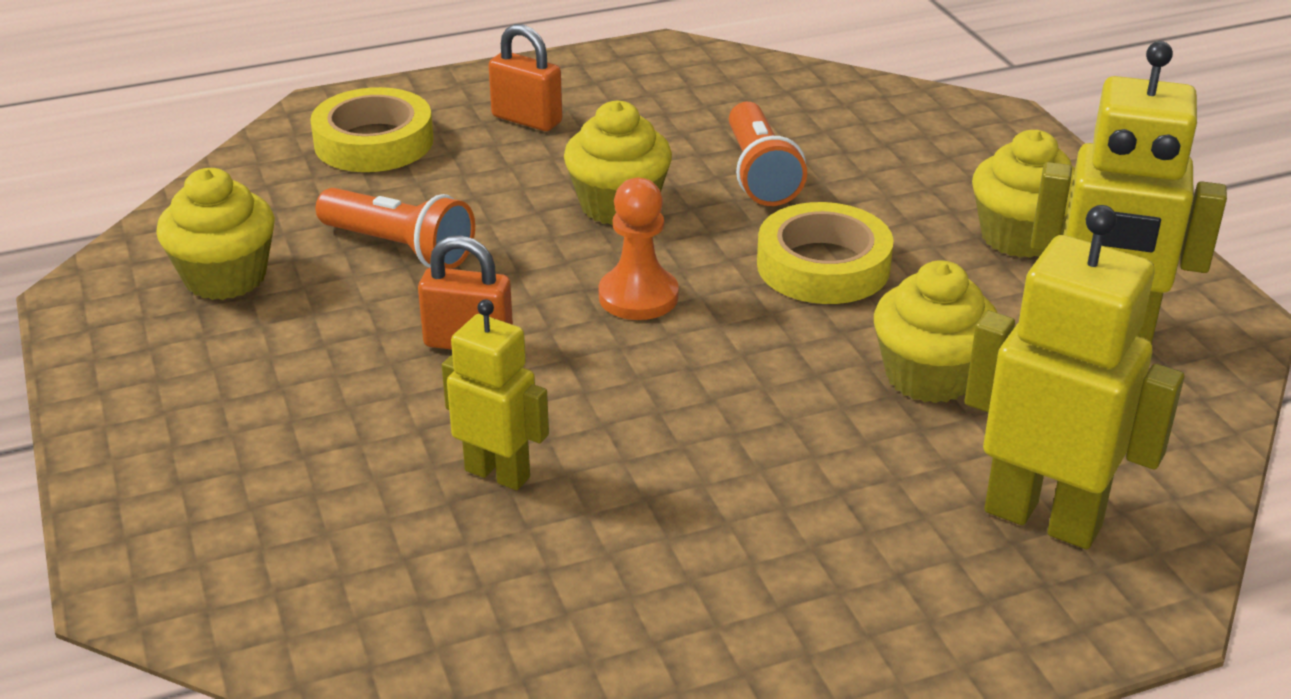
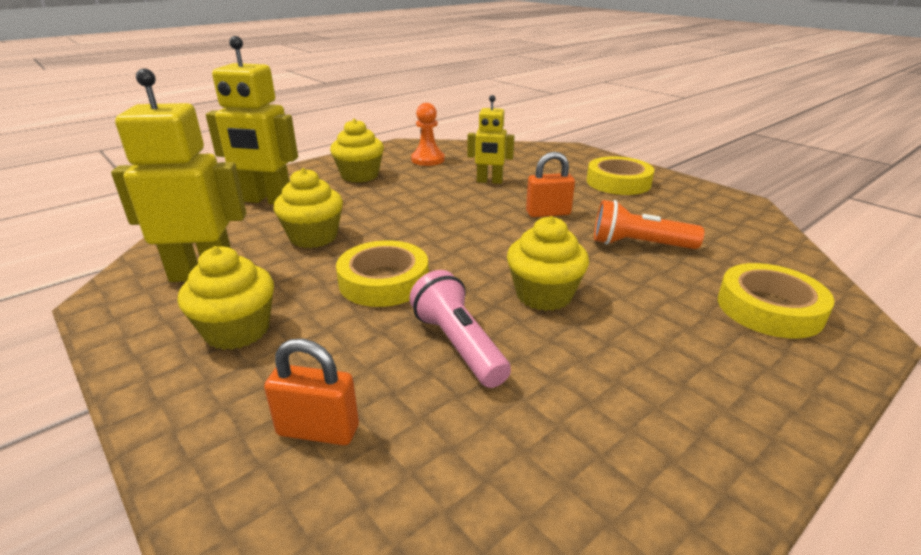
camera: 160 degrees right, 5 degrees down
(221, 401) = (618, 182): none -> yellow tape
(225, 277) = (697, 217): yellow cupcake -> yellow cupcake (360, 175)
(527, 119) = (696, 359): orange padlock -> orange padlock (318, 430)
(638, 296) = (485, 245): orange pawn -> orange pawn (428, 160)
(760, 174) = (458, 345): orange flashlight -> pink flashlight

